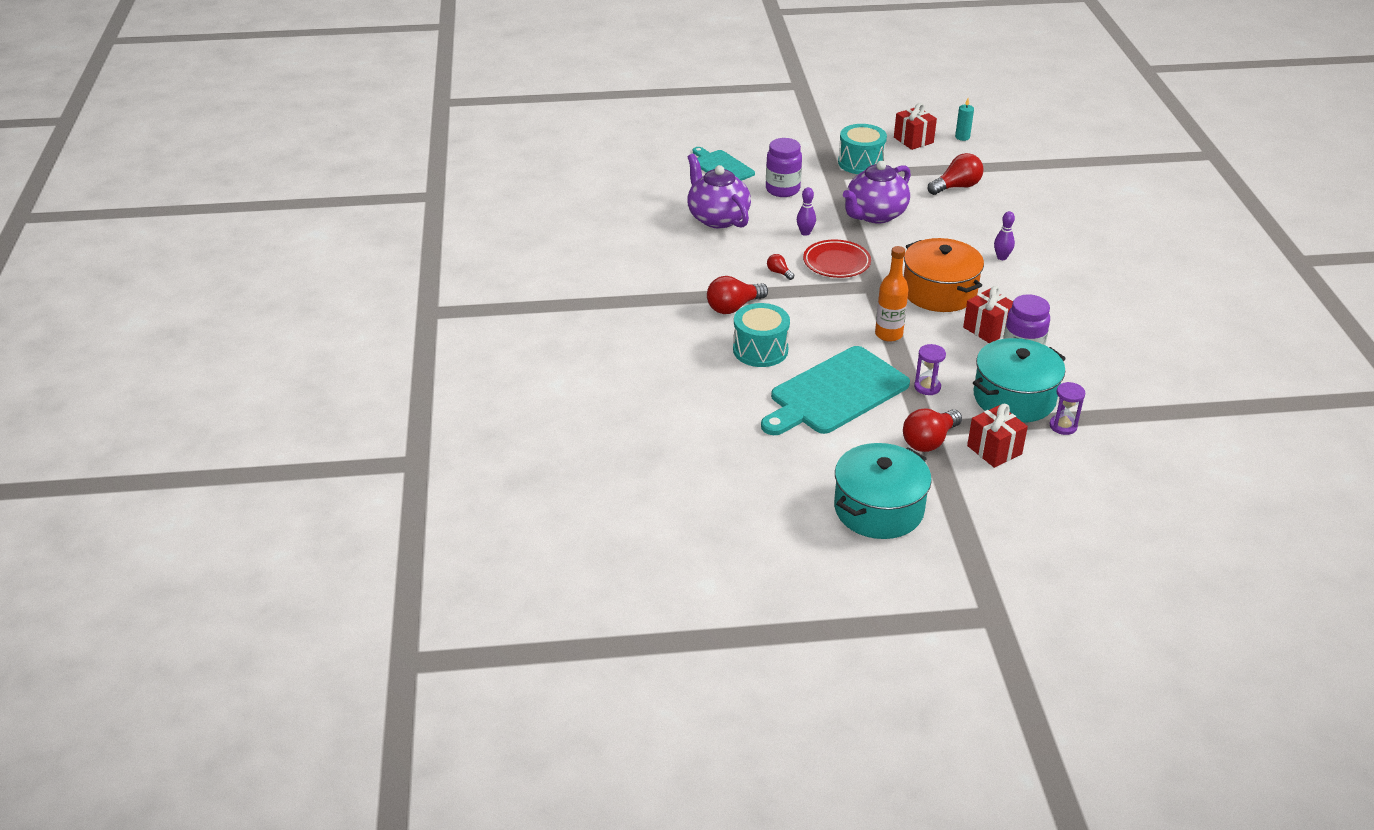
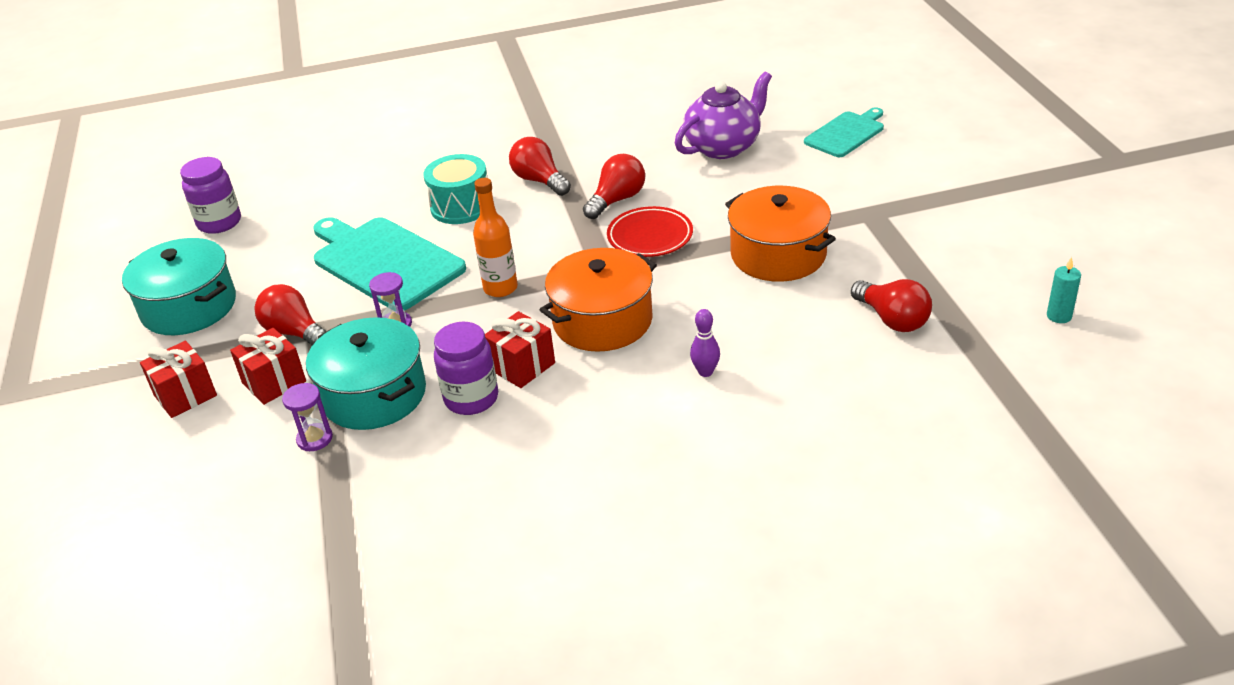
camera: 85 degrees right, 0 degrees up
(779, 272) = (617, 200): red light bulb -> red light bulb, size x1.98
(782, 189) = (811, 180): purple jar -> purple jar (219, 223)
(805, 233) = (712, 207): purple bowling pin -> none
(860, 163) = (917, 231): turquoise drum -> none
(875, 215) = (778, 254): purple teapot -> orange pot
(913, 140) = (1016, 270): red gift -> red gift (185, 395)

